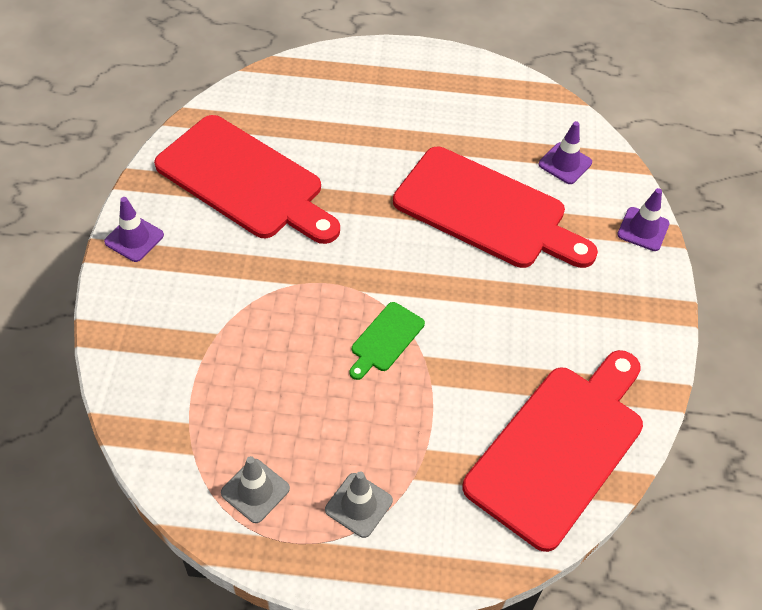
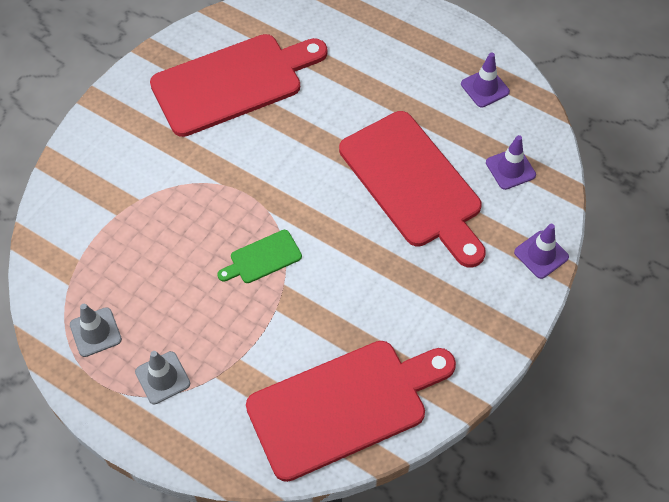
camera: 30 degrees right, 5 degrees up
(134, 238) = (122, 98): purple traffic cone -> purple traffic cone (485, 88)
(245, 181) = (233, 82): red cutting board -> red cutting board turned 90 degrees counterclockwise

